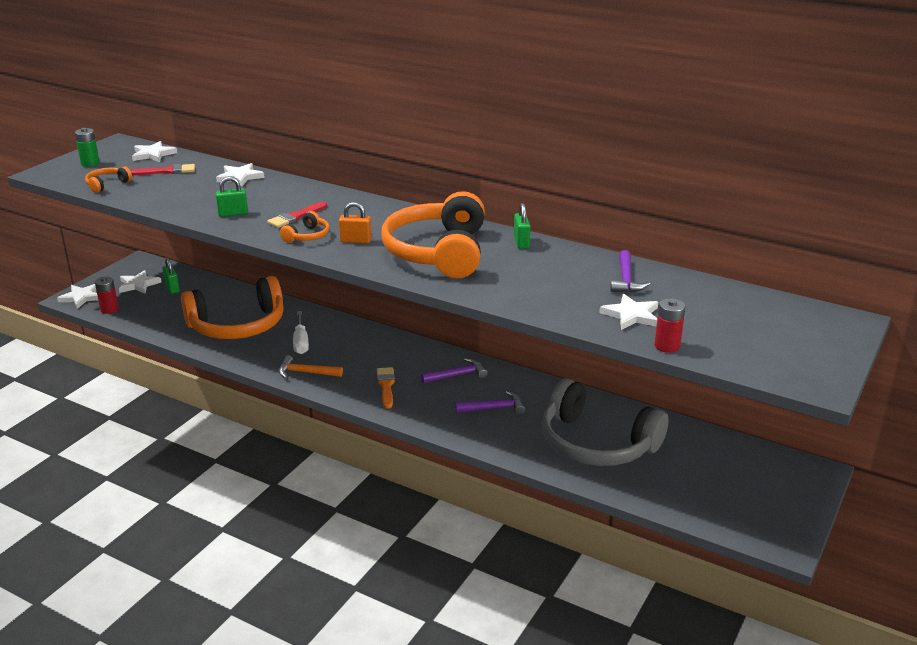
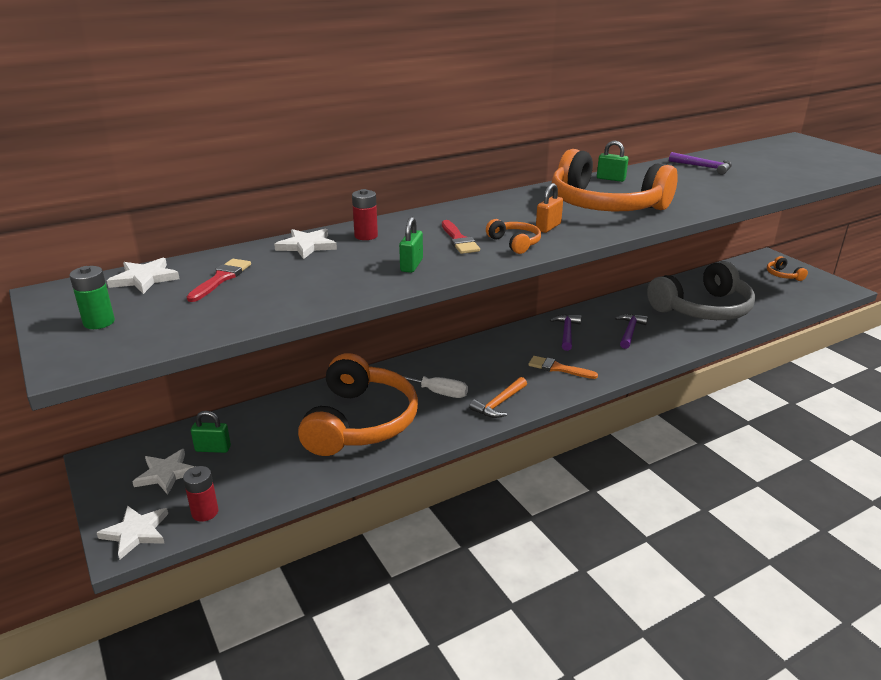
camera: 60 degrees left, 0 degrees up
(107, 184) = (203, 321): orange headphones -> orange headphones (783, 275)
(631, 315) = (764, 177): white star -> none
(667, 346) = (817, 179): red battery -> red battery (366, 236)

